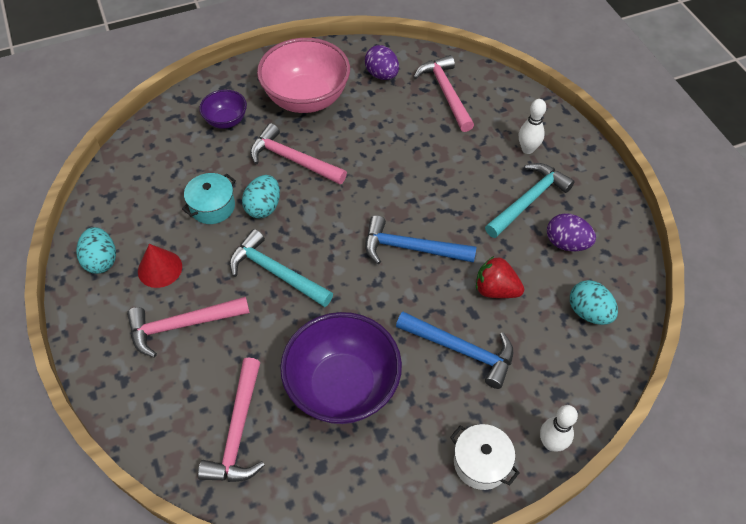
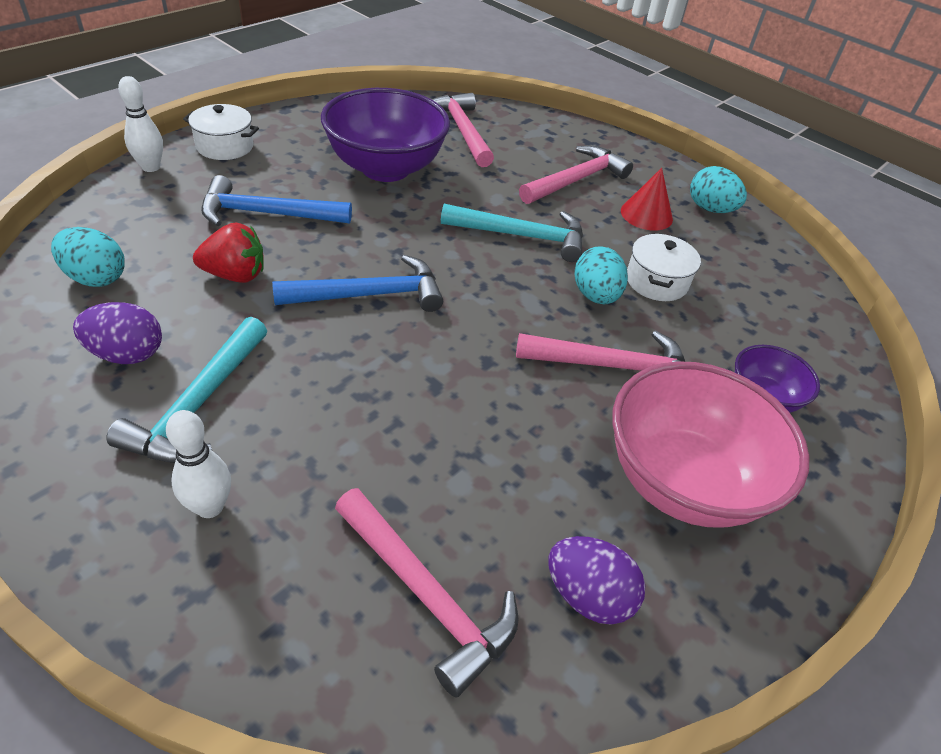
camera: 150 degrees right, 10 degrees down
(212, 207) = (656, 281): turquoise pot -> white pot

